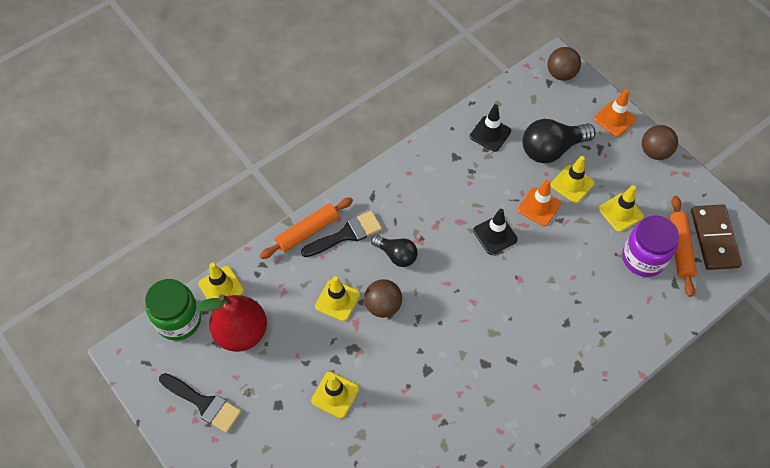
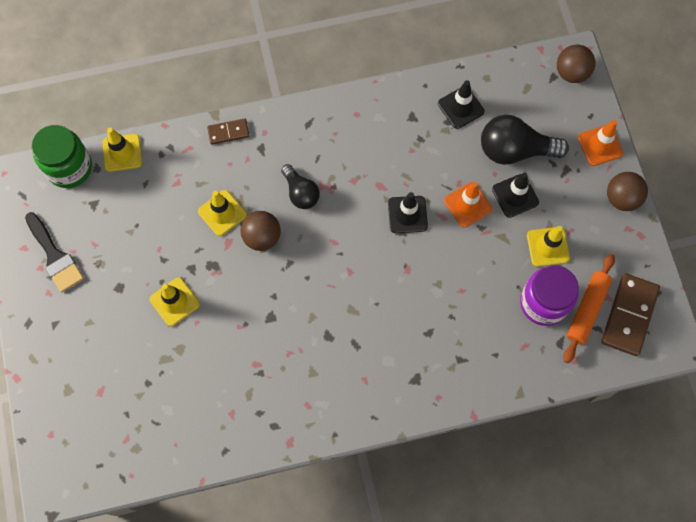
camera: 25 degrees right, 10 degrees up
(241, 332) = (119, 205): red pear -> none
(307, 231) = (228, 132): orange rolling pin -> brown domino
(346, 234) = (264, 151): black brush -> none
(572, 184) = (515, 196): yellow traffic cone -> black traffic cone

